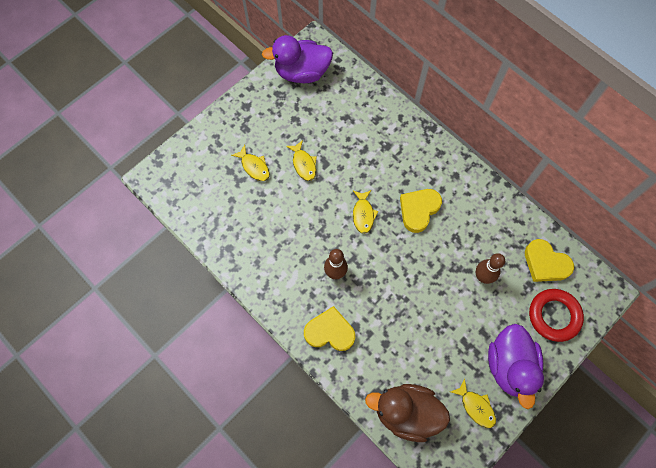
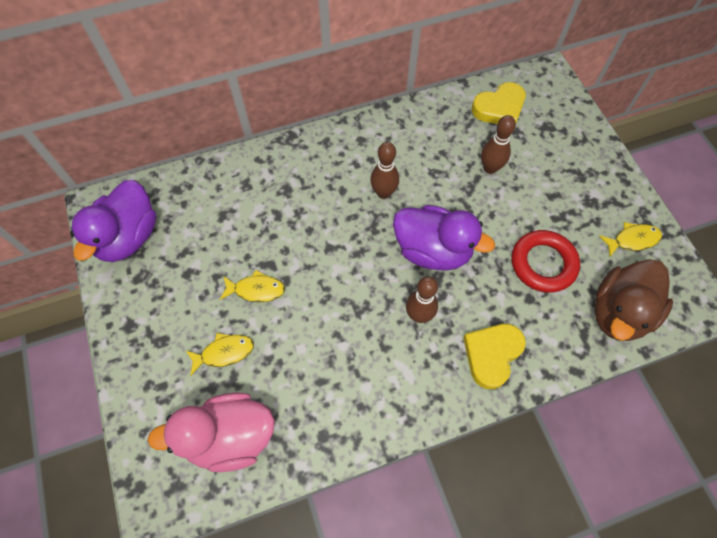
camera: 65 degrees left, 5 degrees down
(206, 196) = (230, 437): none -> pink duck
(363, 214) = (359, 252): yellow fish -> none
(418, 210) = (383, 193): yellow heart -> brown bowling pin
(509, 366) = (598, 189): purple duck -> purple duck (432, 250)
(554, 316) = (558, 127): red ring -> red ring (543, 264)

